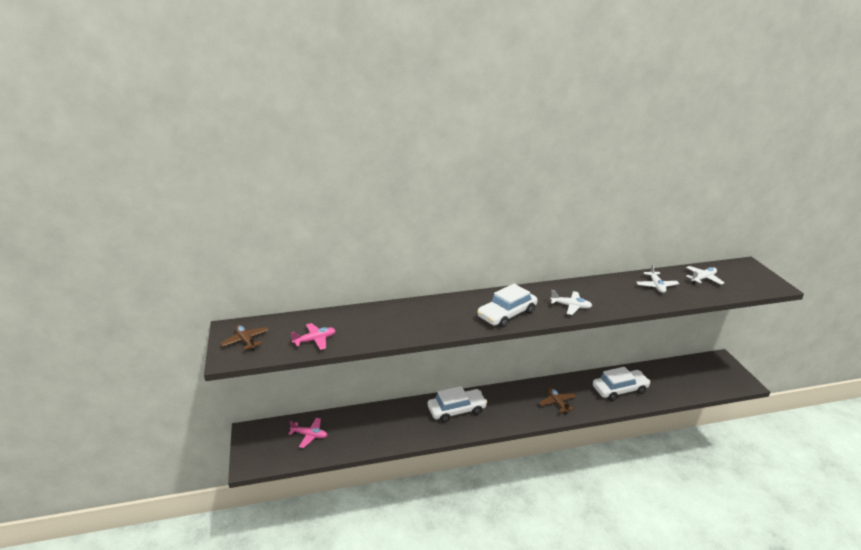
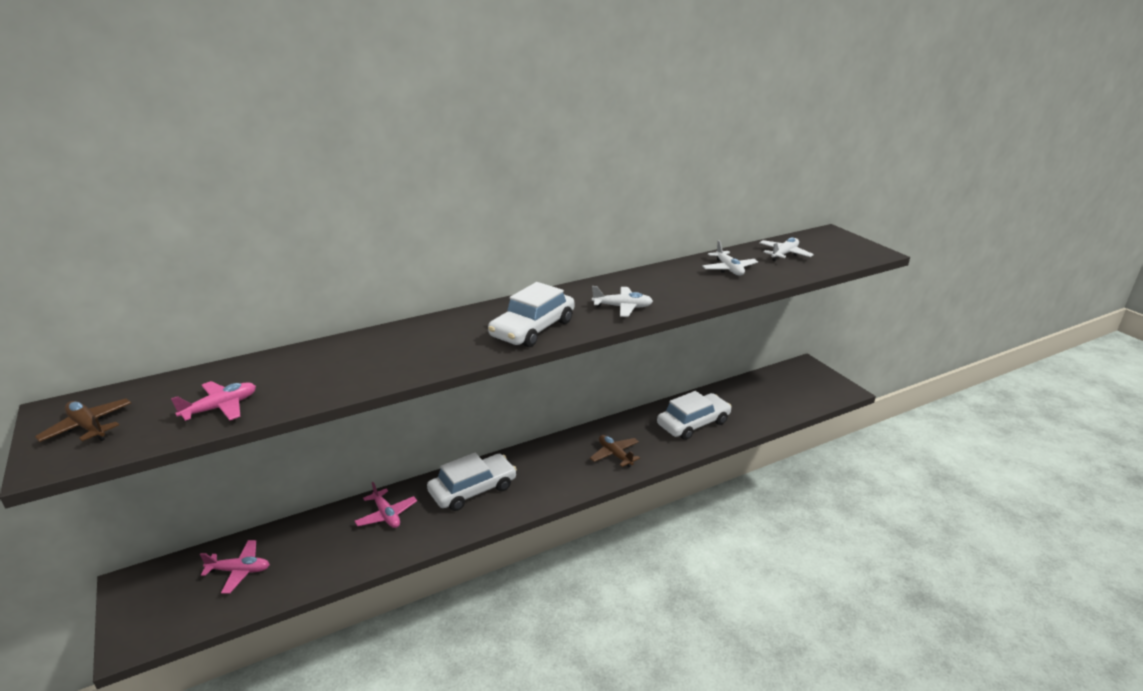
camera: 15 degrees left, 0 degrees up
(399, 417) = (386, 515): none -> pink plane

